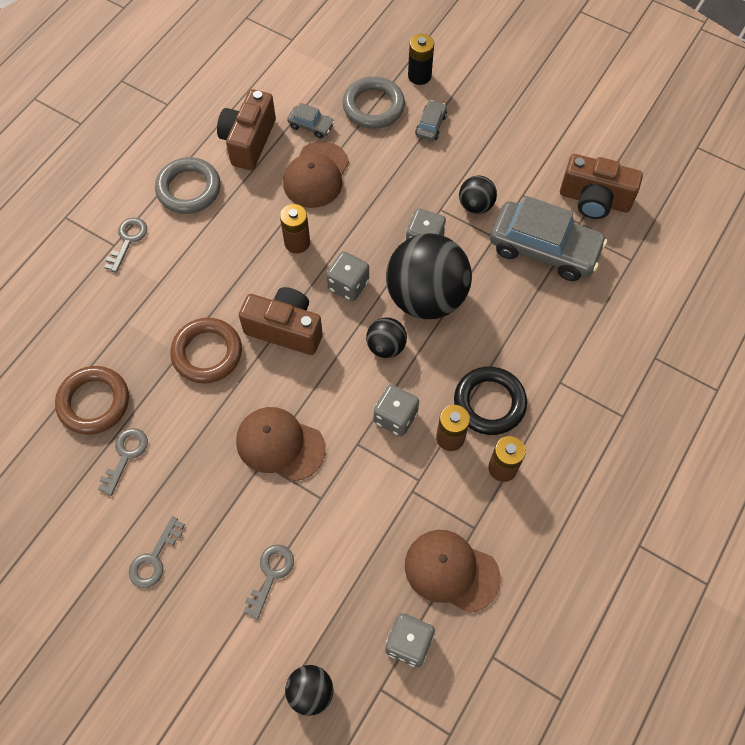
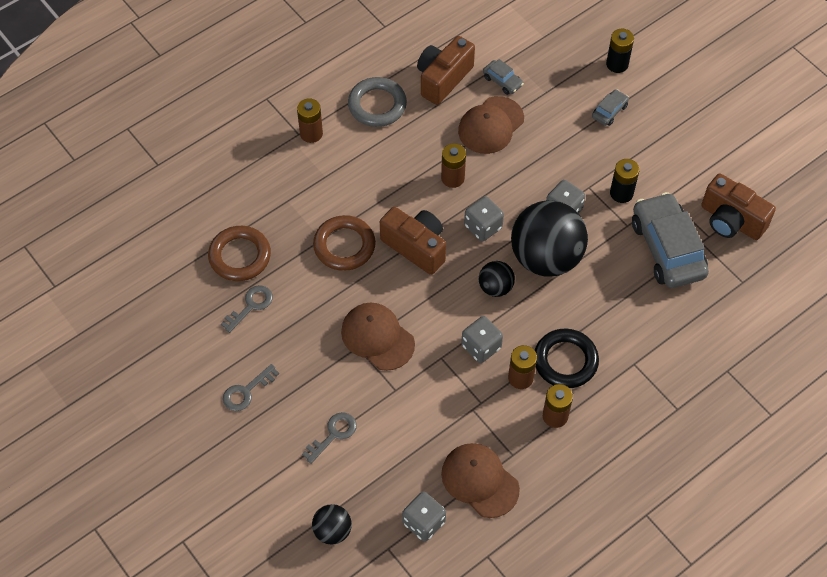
camera: 20 degrees right, 5 degrees down
(128, 240) = (311, 133): grey key -> brown battery
(373, 106) = (564, 80): grey ring -> none
(475, 205) = (621, 193): black ball -> black battery
(544, 248) = (667, 248): grey car -> grey car turned 150 degrees counterclockwise

